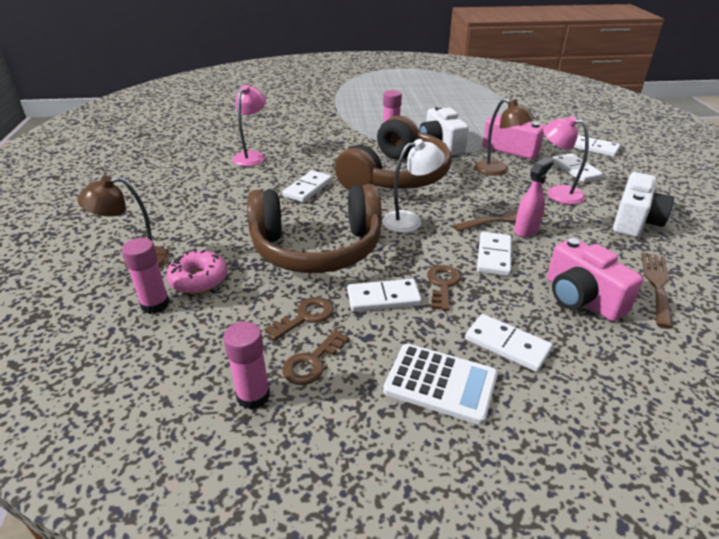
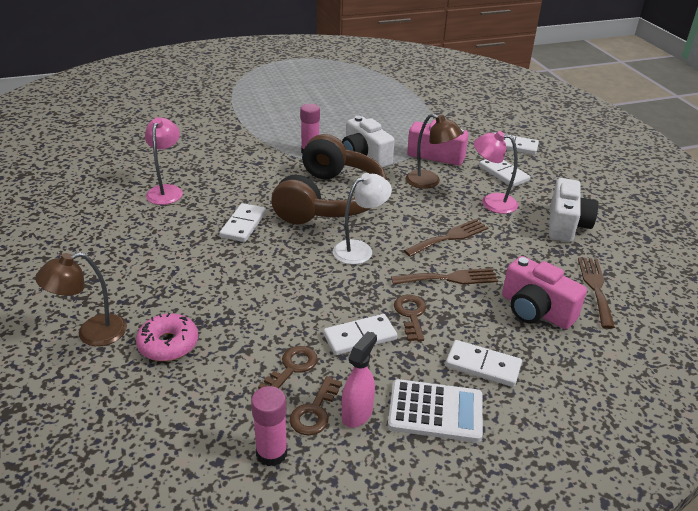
camera: 15 degrees left, 0 degrees up
(155, 304) = (134, 378): pink glue stick -> none
(317, 248) = (277, 292): brown headphones -> none
(493, 256) = (449, 278): white domino -> brown fork
(526, 230) = (472, 247): pink spray bottle -> pink spray bottle (357, 413)

